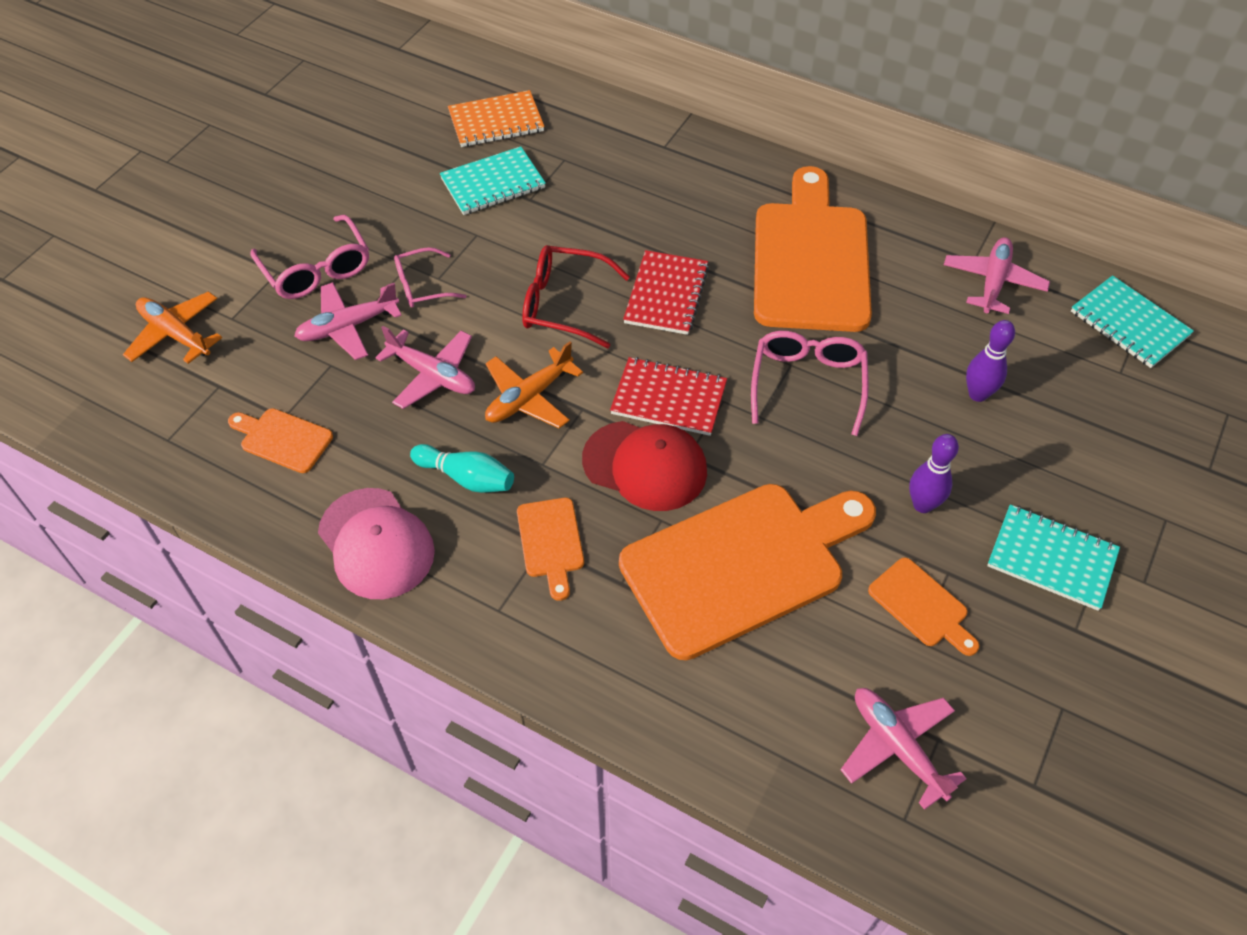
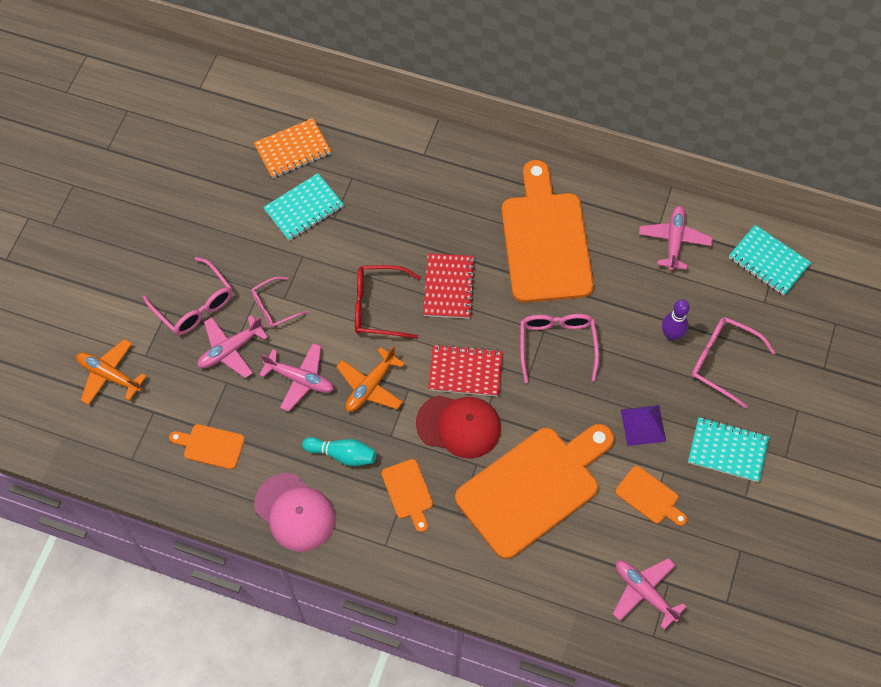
camera: 10 degrees left, 10 degrees up
(923, 505) = (643, 425): purple bowling pin -> purple pyramid
(1052, 439) = (722, 361): none -> pink glasses

